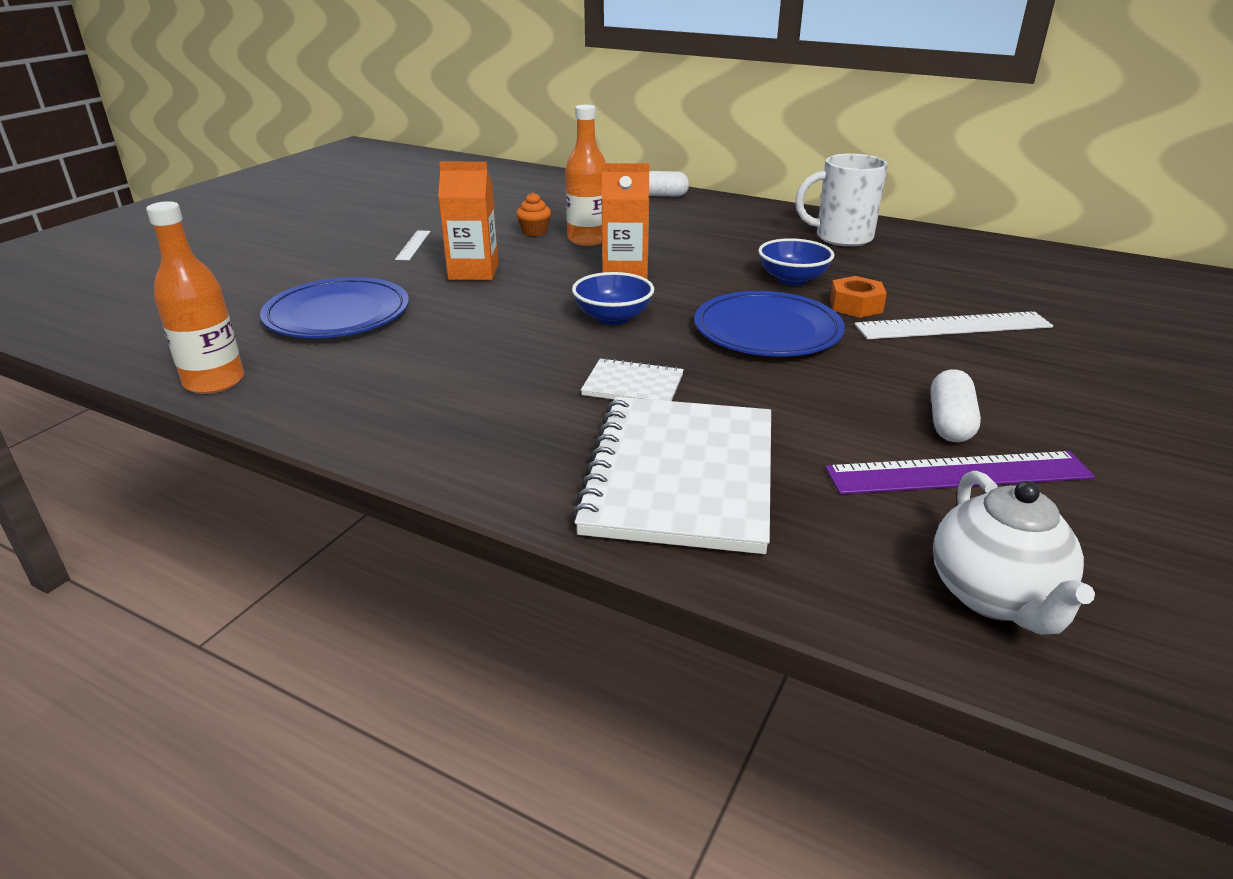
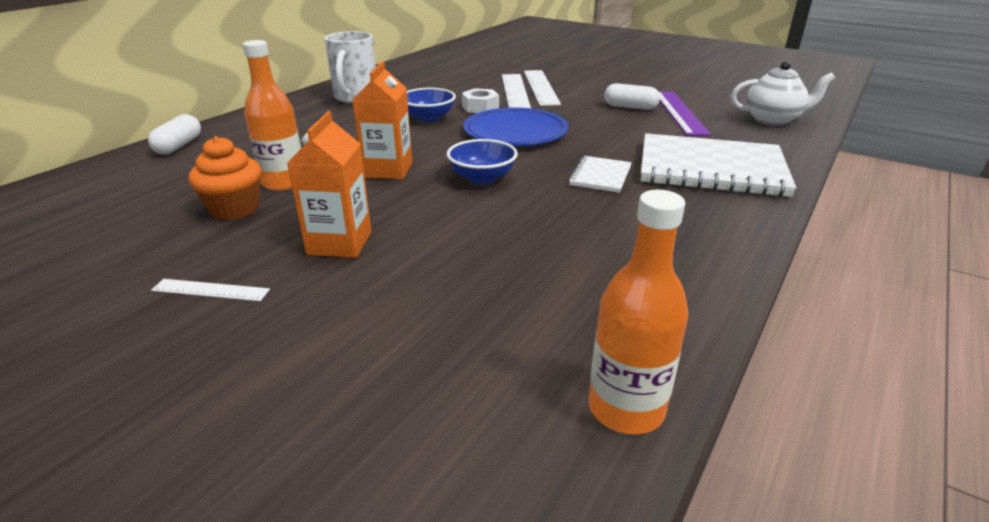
camera: 85 degrees left, 0 degrees up
(337, 315) = (436, 330): blue plate -> none
(534, 232) = (235, 209): orange cupcake -> orange cupcake, size x1.61
(855, 306) = (480, 107): orange nut -> white nut
(997, 345) = (540, 87): none -> white ruler

